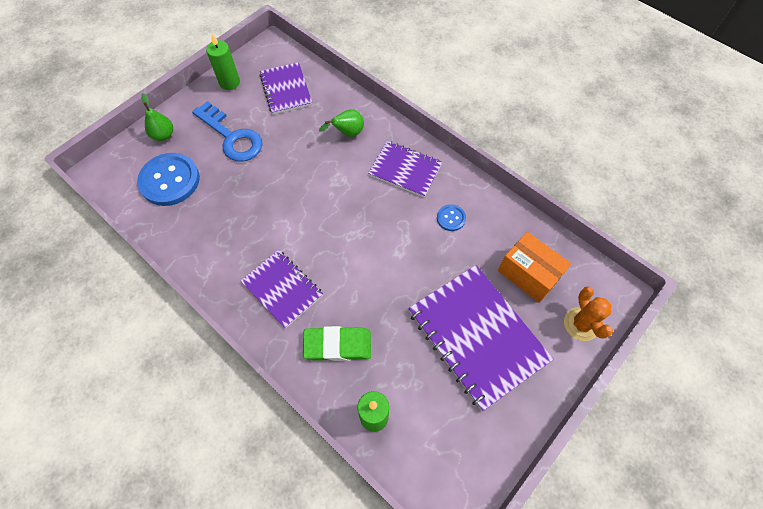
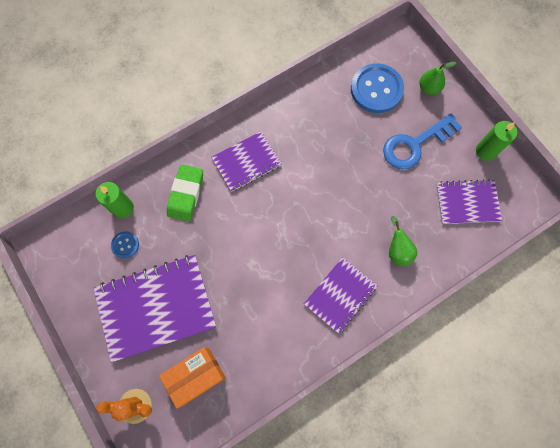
camera: 105 degrees right, 10 degrees up
(451, 218) = (274, 323): blue button -> blue button (125, 245)

